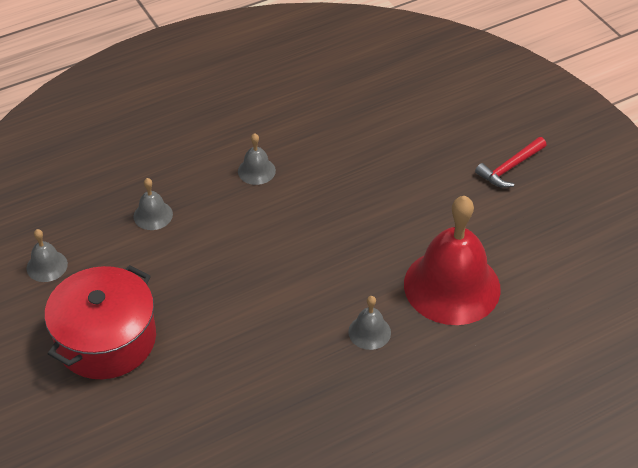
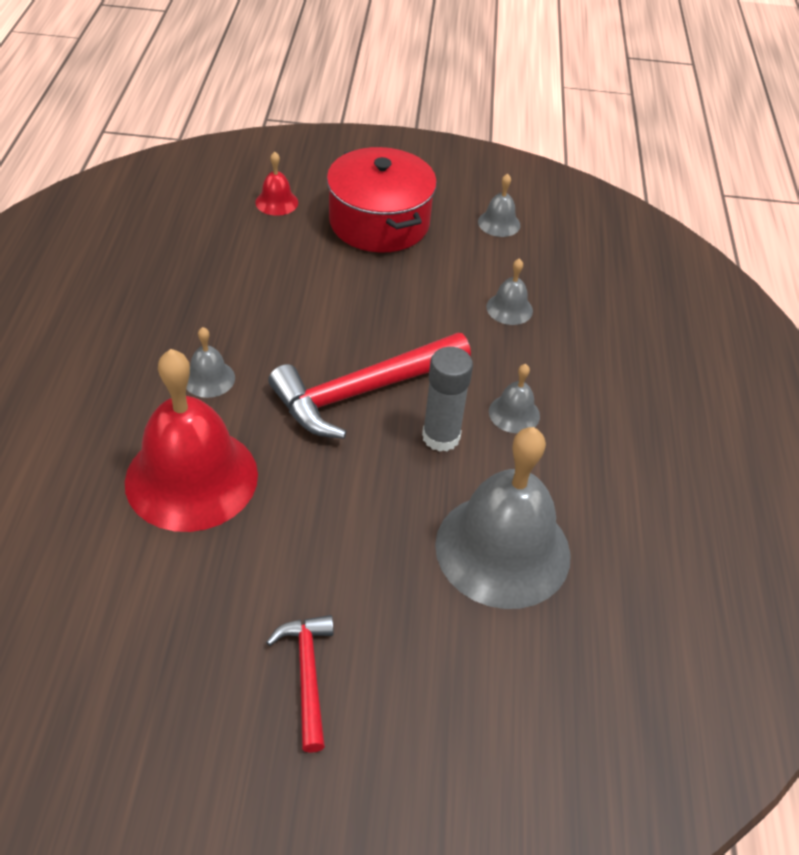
camera: 120 degrees right, 0 degrees up
(133, 425) = (276, 202): none -> red bell
(304, 248) = (363, 391): none -> red hammer
(308, 193) = (441, 437): none -> grey glue stick
(364, 134) = (503, 549): none -> grey bell

